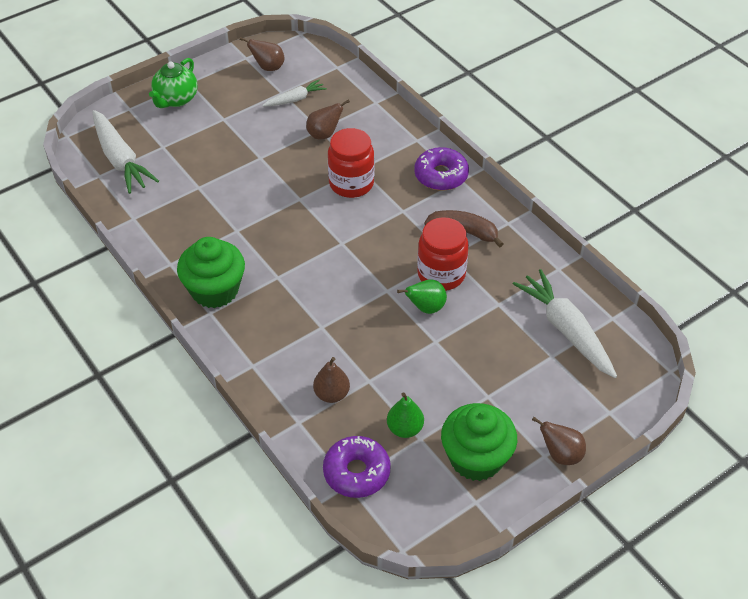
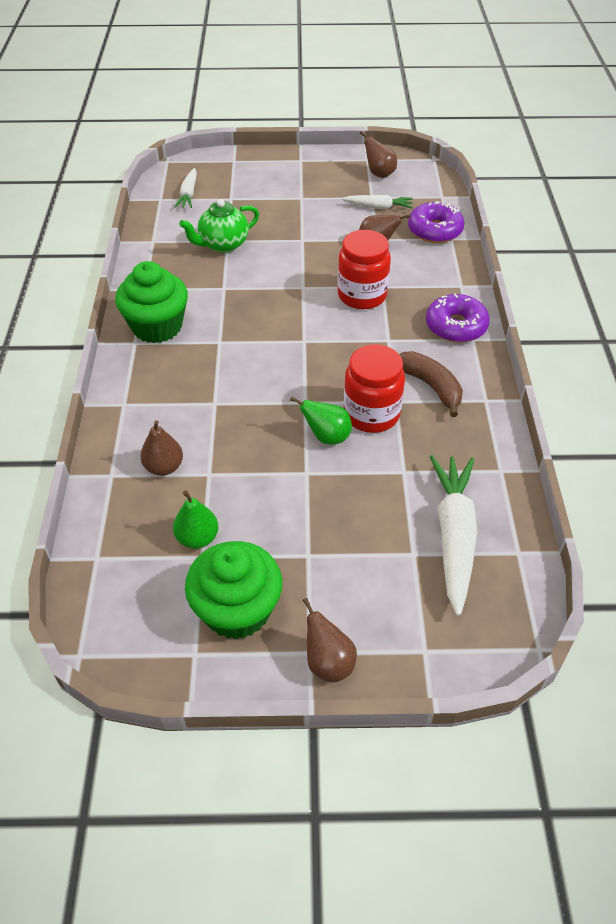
camera: 35 degrees right, 0 degrees up
(120, 159) = (188, 194): white carrot -> white carrot, size x0.55
(176, 99) = (277, 168): green teapot -> green teapot (223, 244)
(356, 472) = (114, 552): purple donut -> purple donut (435, 230)

